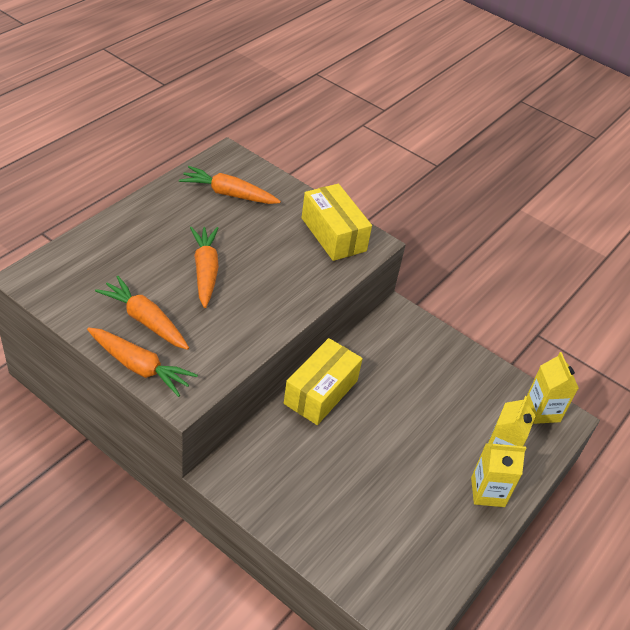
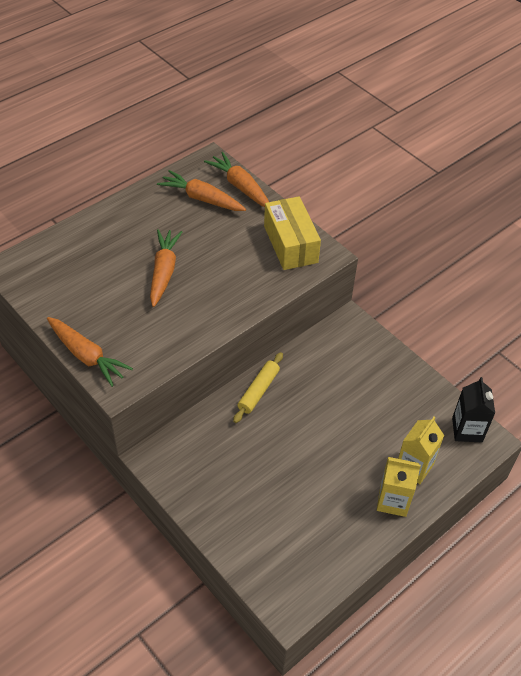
camera: 15 degrees right, 5 degrees up
(145, 320) = (100, 314): orange carrot -> orange carrot (240, 186)
(321, 392) = (258, 391): yellow box -> yellow rolling pin
(542, 411) = (467, 430): yellow carton -> black carton

